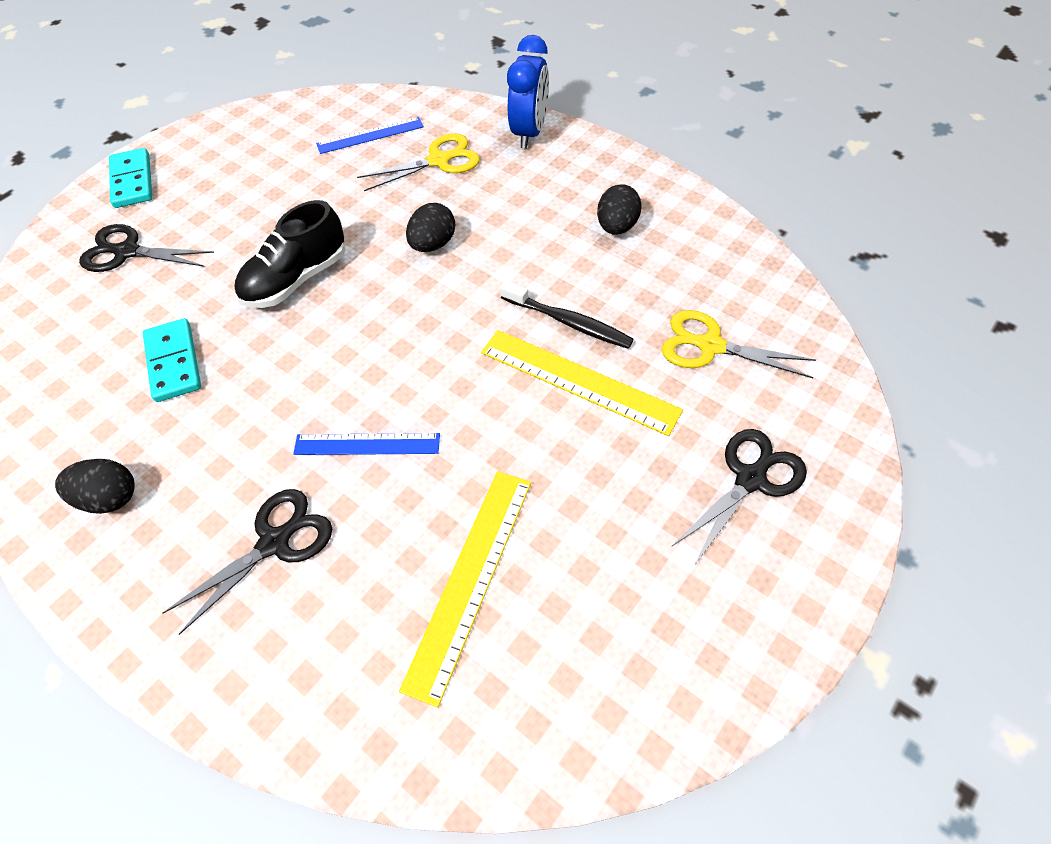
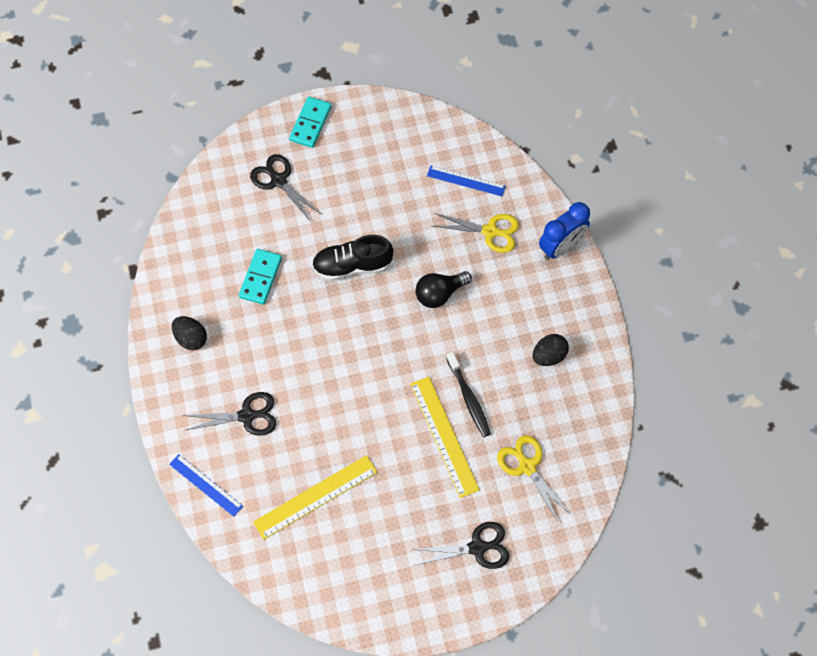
camera: 35 degrees right, 10 degrees up
(367, 444) = (319, 395): blue ruler -> blue ruler (205, 485)
(433, 244) = (439, 294): black egg -> black light bulb

